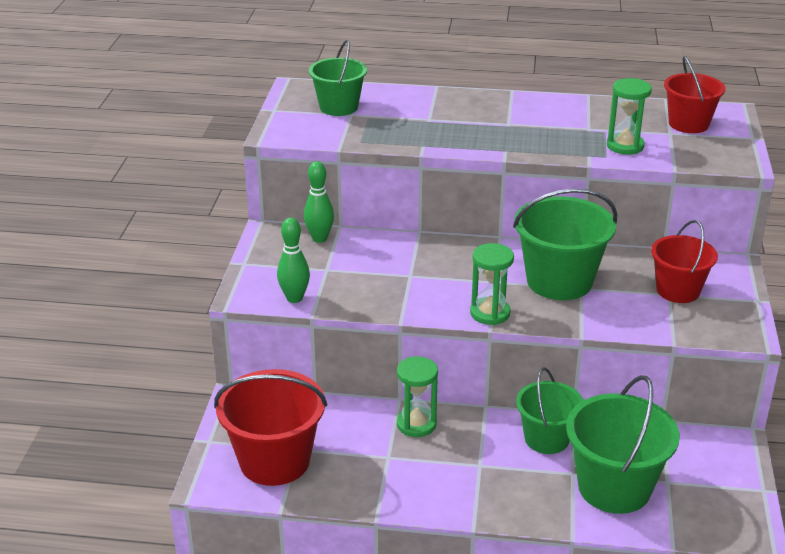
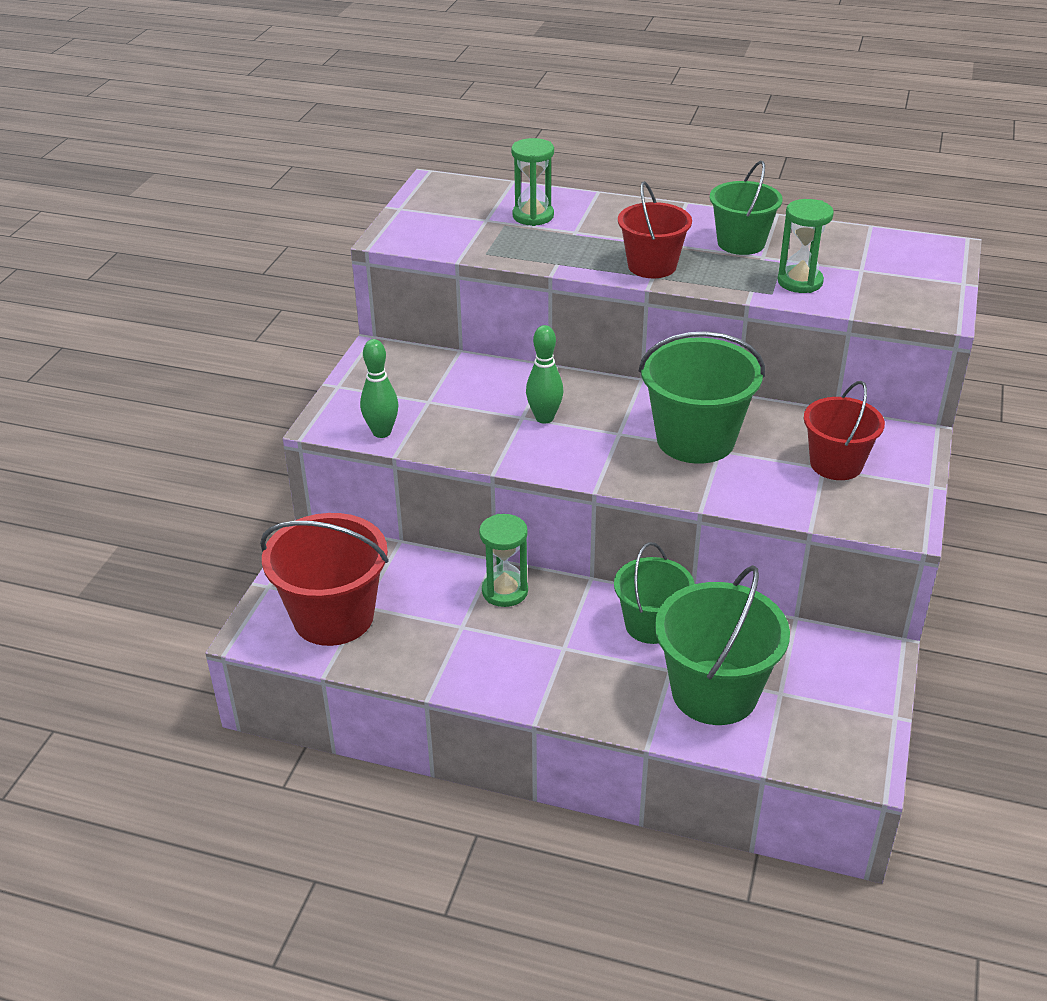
camera: 10 degrees right, 5 degrees up
(319, 238) = (432, 363): green bowling pin -> green bowling pin (544, 418)
(338, 107) = (475, 210): green bucket -> green bucket (741, 243)
(490, 313) = (601, 471): green hourglass -> green hourglass (533, 216)
(688, 124) = (888, 260): red bucket -> red bucket (652, 266)

